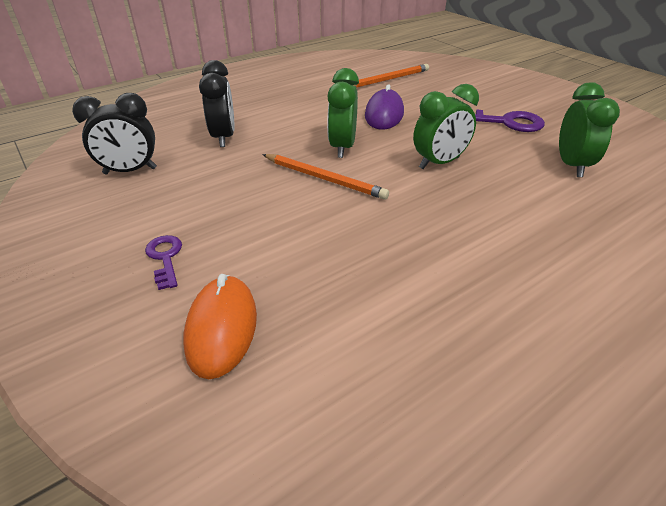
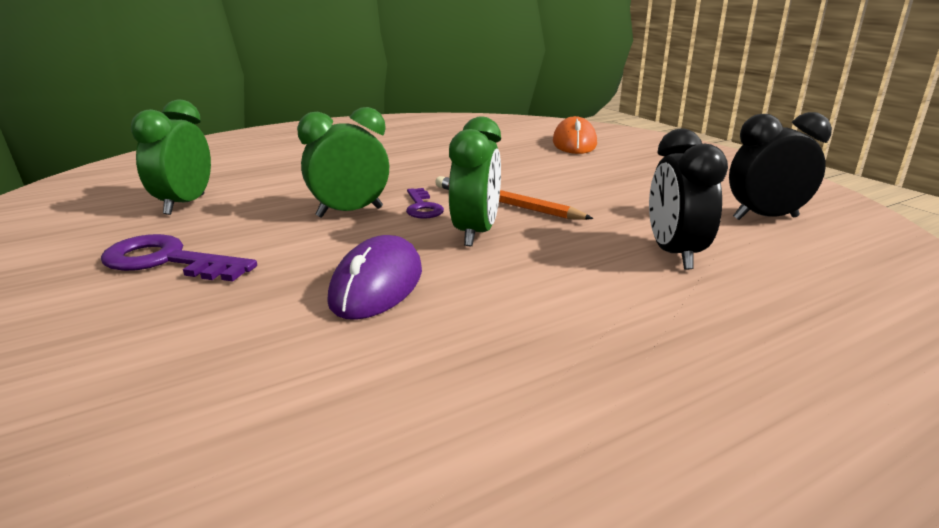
camera: 175 degrees left, 15 degrees down
(165, 258) = (640, 164): purple key -> purple key (422, 207)
(388, 79) = (283, 407): orange pencil -> none

